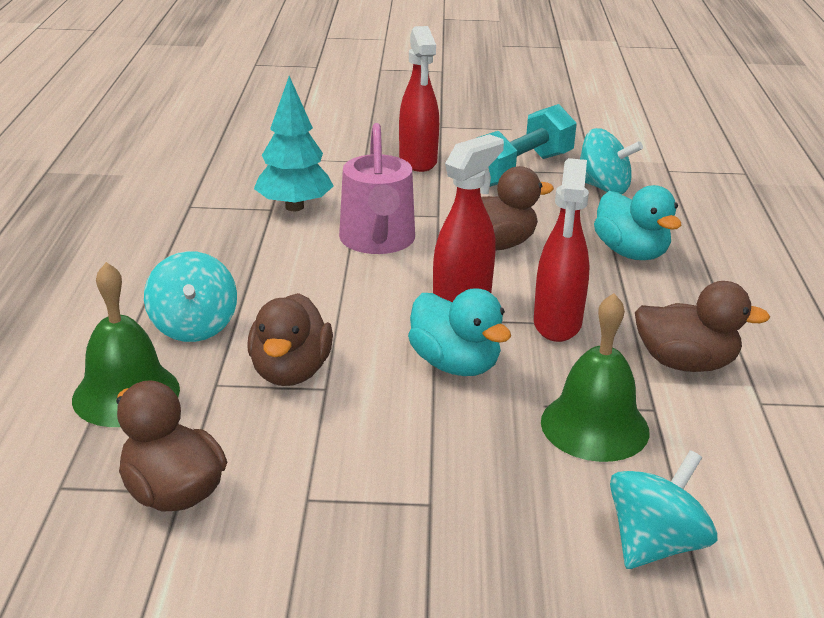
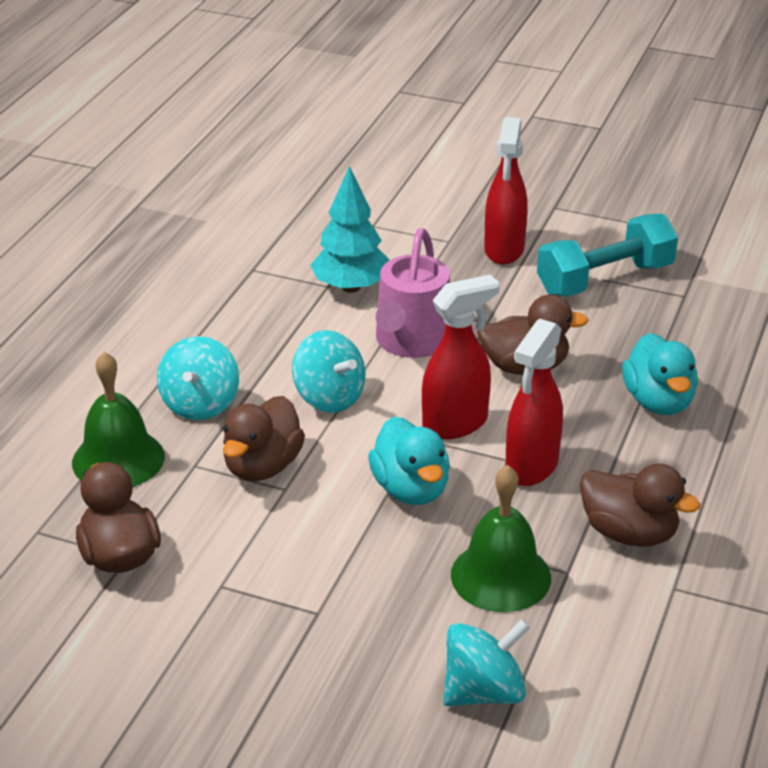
camera: 20 degrees right, 5 degrees up
(603, 187) = (682, 316): turquoise spinning top -> turquoise spinning top (329, 397)

